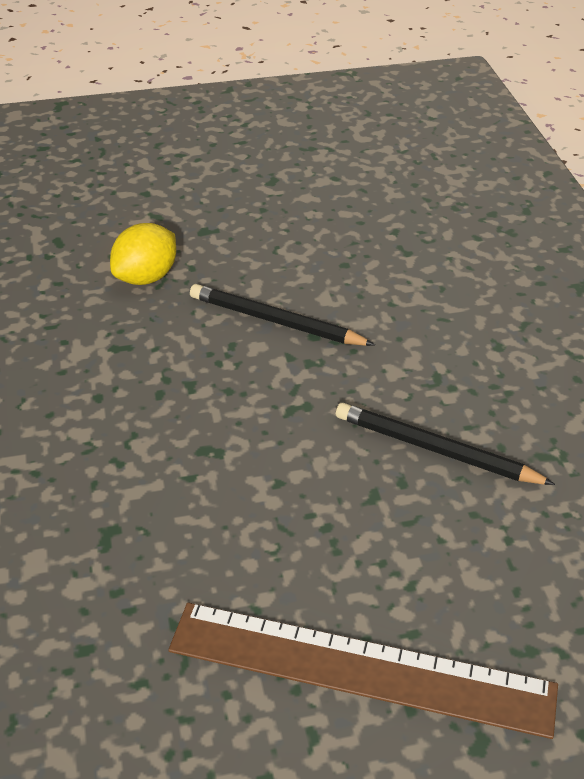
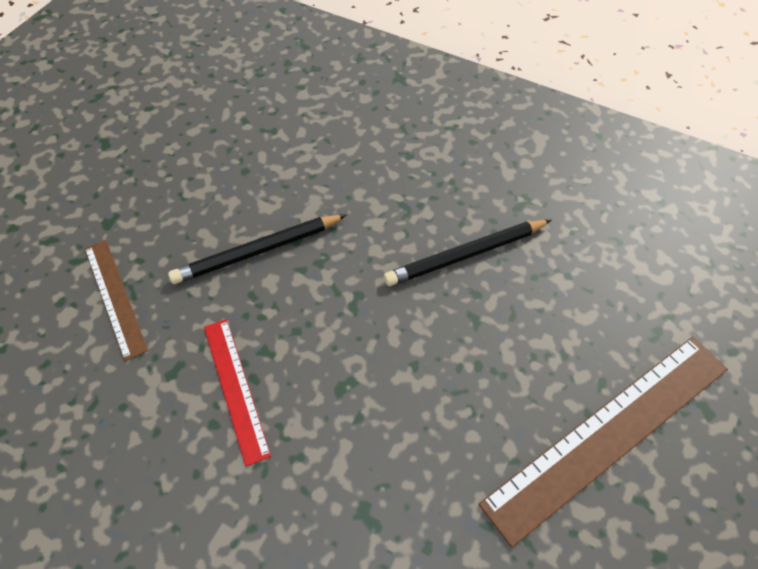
camera: 50 degrees left, 15 degrees up
(140, 389) = (235, 388): none -> red ruler
(146, 277) = (115, 297): yellow lemon -> brown ruler

